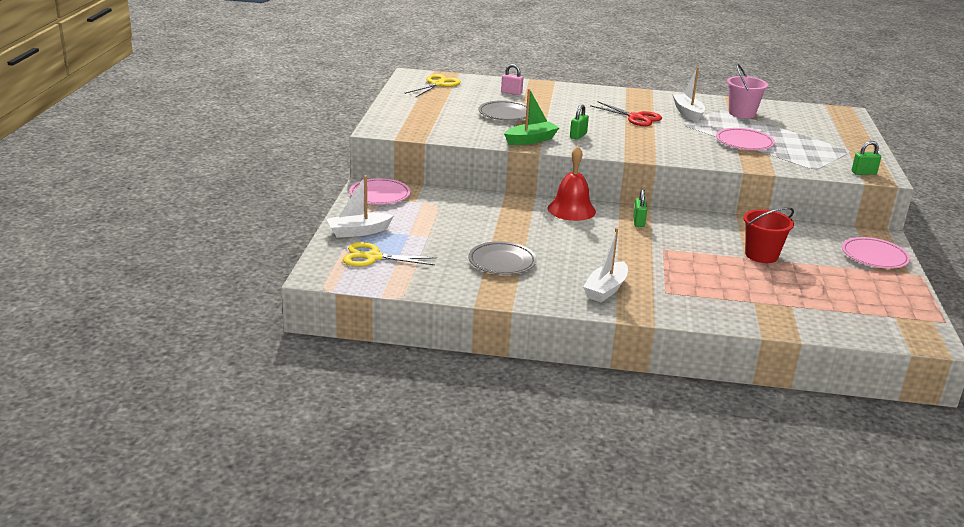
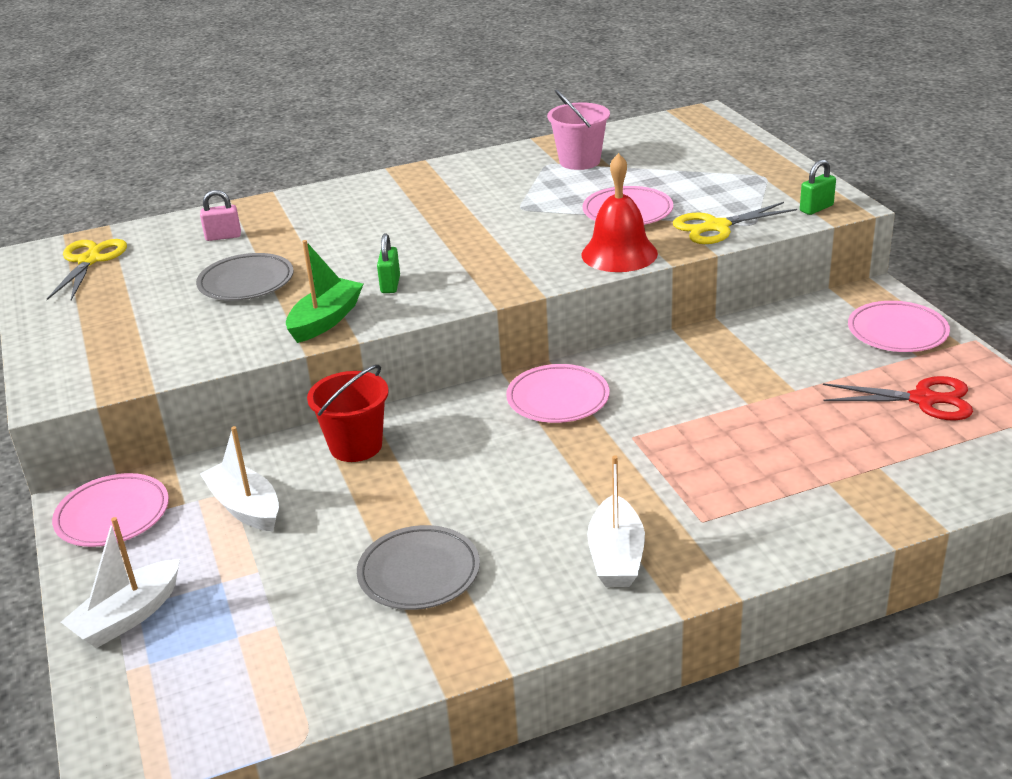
camera: 25 degrees left, 5 degrees up
(373, 257) = (195, 665): yellow scissors -> yellow scissors (716, 227)
(571, 210) = (444, 416): red bell -> red bell (619, 254)
(635, 117) = (445, 219): red scissors -> red scissors (923, 399)
(638, 222) = (558, 399): green padlock -> pink plate
(688, 113) = (509, 186): white boat -> white boat (245, 507)
(761, 255) = (765, 390): red bucket -> red bucket (356, 446)

